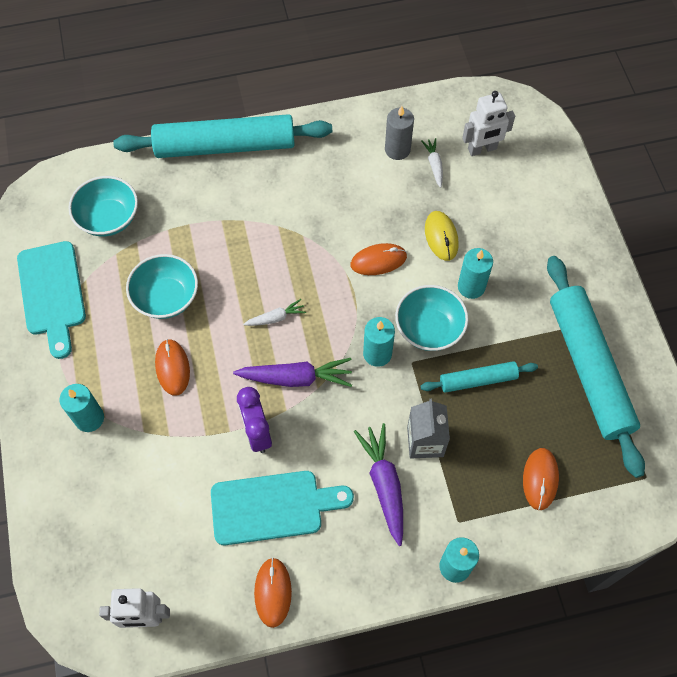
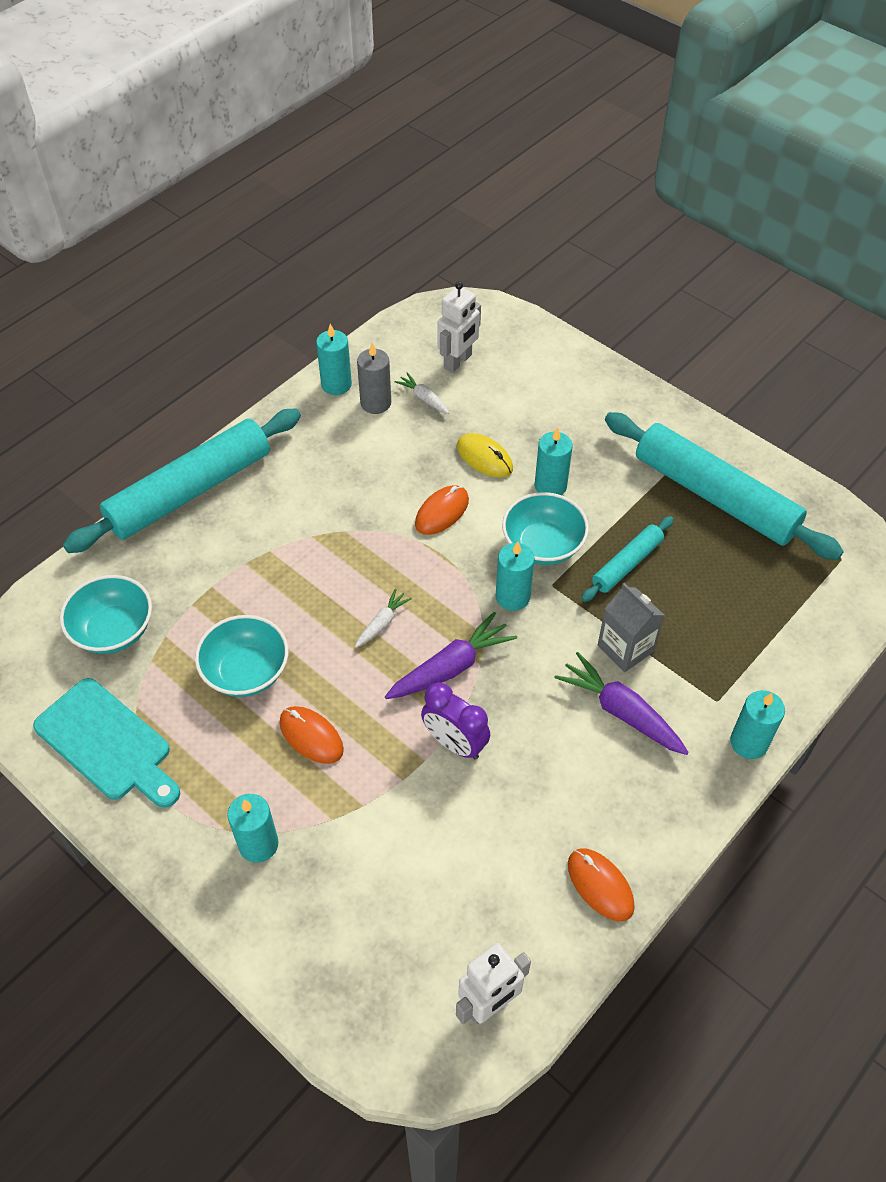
camera: 35 degrees left, 10 degrees down
(273, 507) = (531, 804): turquoise cutting board -> none
(381, 119) = (336, 384): none -> turquoise candle
(540, 479) = (755, 616): orange mouse -> none

